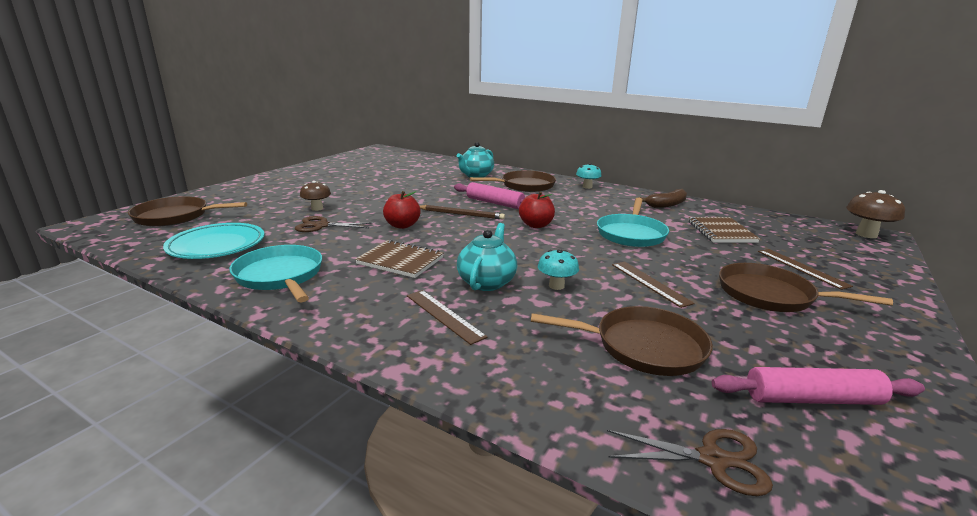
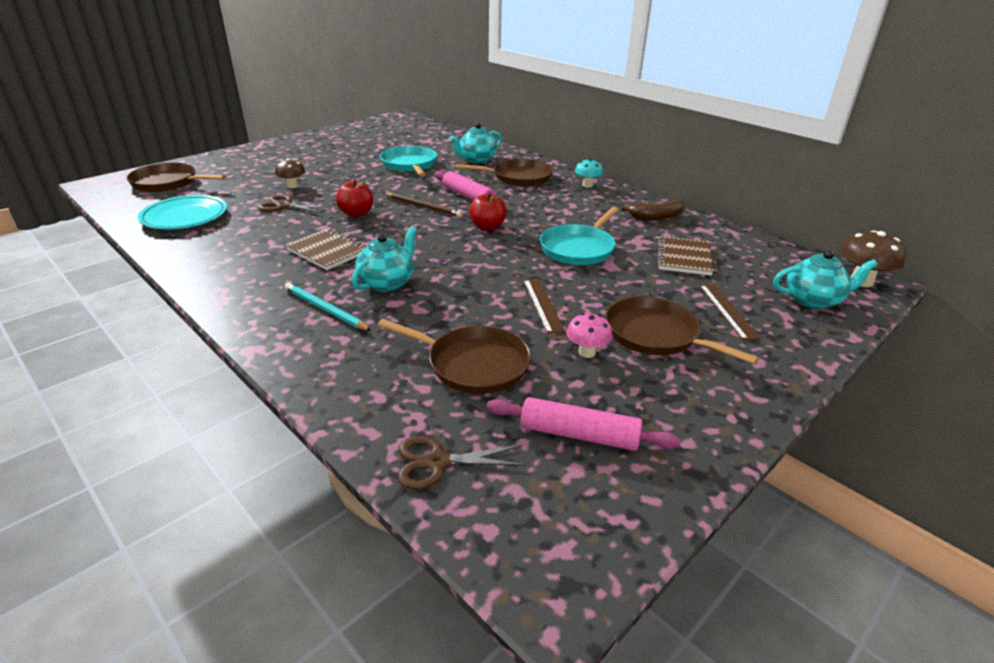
camera: 15 degrees right, 10 degrees up
(280, 276) = (218, 253): turquoise pan -> turquoise pan (409, 165)
(444, 315) = (325, 309): brown ruler -> turquoise pencil
(556, 286) = (448, 295): turquoise mushroom -> none
(713, 460) = (437, 462): brown scissors -> brown scissors turned 150 degrees clockwise
(732, 319) = (587, 352): none -> pink mushroom
(852, 252) = (813, 300): none -> turquoise teapot

